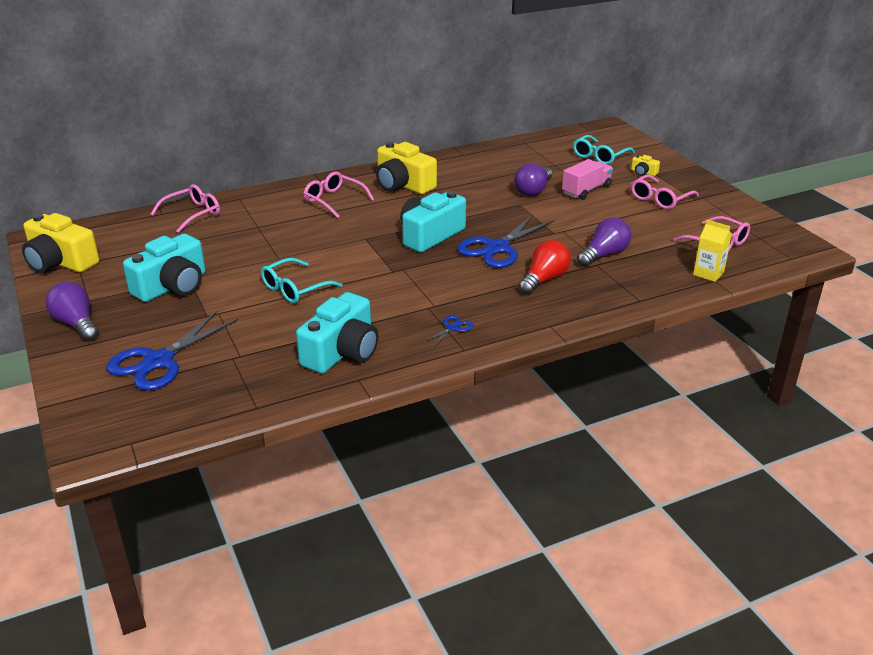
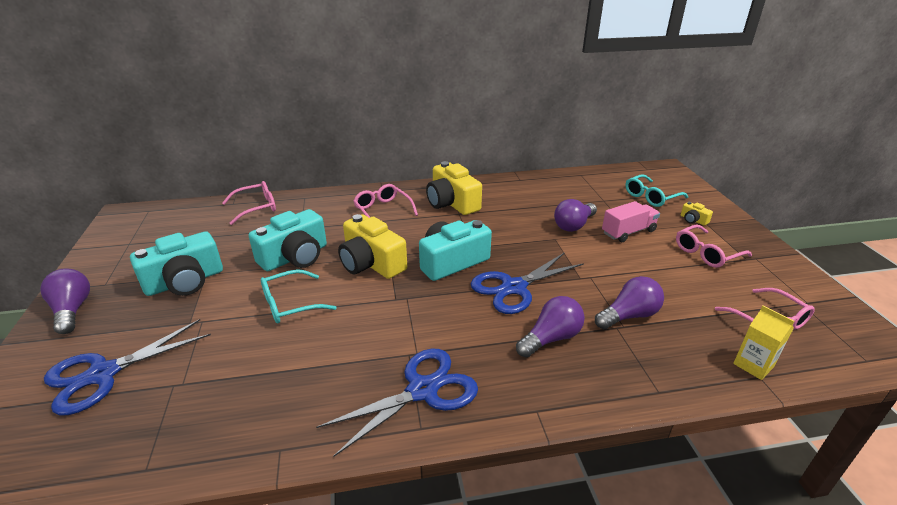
camera: 15 degrees right, 0 degrees up
(60, 262) = (117, 239): yellow camera -> yellow camera (371, 263)
(342, 352) = (286, 401): turquoise camera -> turquoise camera (295, 257)
(453, 328) = (422, 390): blue scissors -> blue scissors, size x2.27
(544, 279) = (551, 338): red light bulb -> purple light bulb

